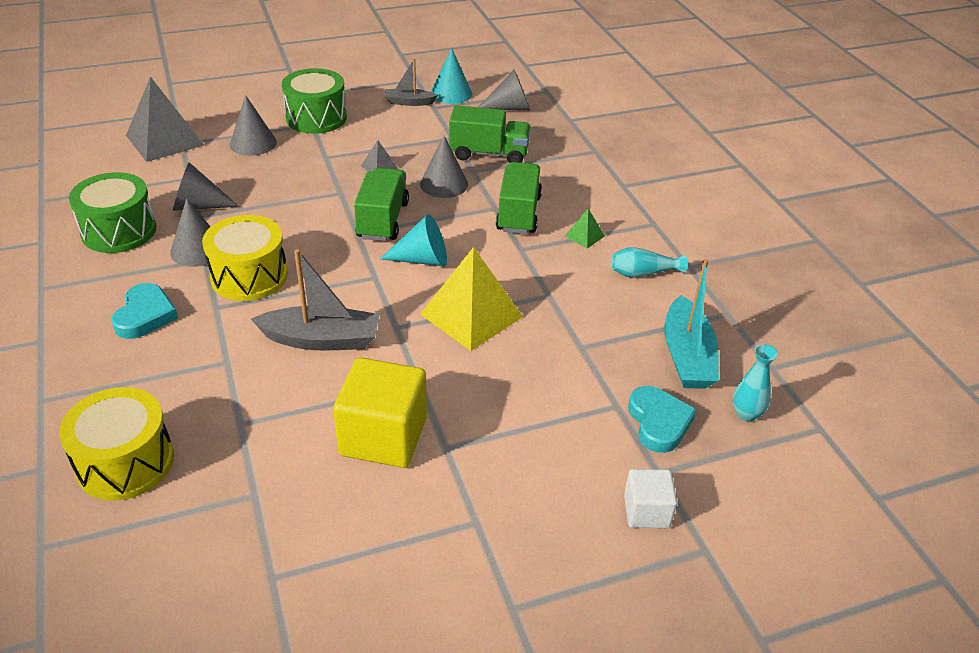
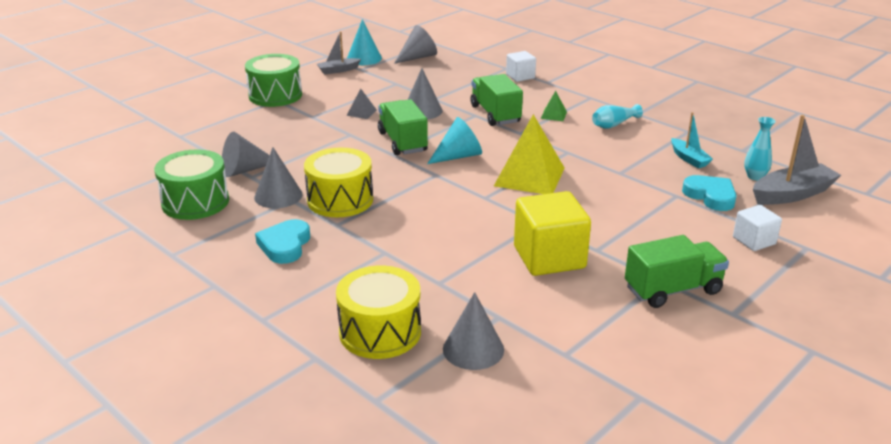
camera: 25 degrees left, 10 degrees down
(145, 315) = (285, 245): turquoise heart -> turquoise heart turned 150 degrees counterclockwise
(165, 140) = (162, 137): grey pyramid -> none
(253, 143) = (242, 122): grey cone -> grey cone (473, 349)
(321, 339) = (441, 219): grey boat -> grey boat (792, 194)
(489, 154) = (434, 86): green truck -> green truck (673, 290)
(599, 168) = (520, 76): none -> white cube
(687, 356) = (689, 159): turquoise boat -> turquoise boat, size x0.59

